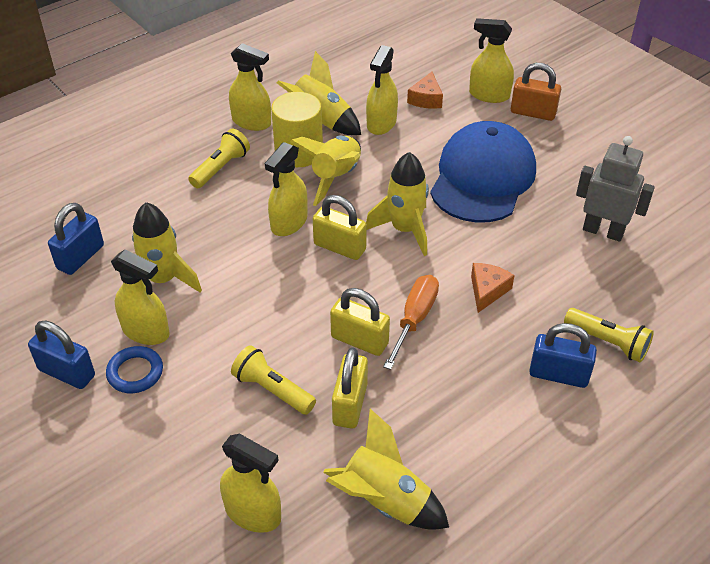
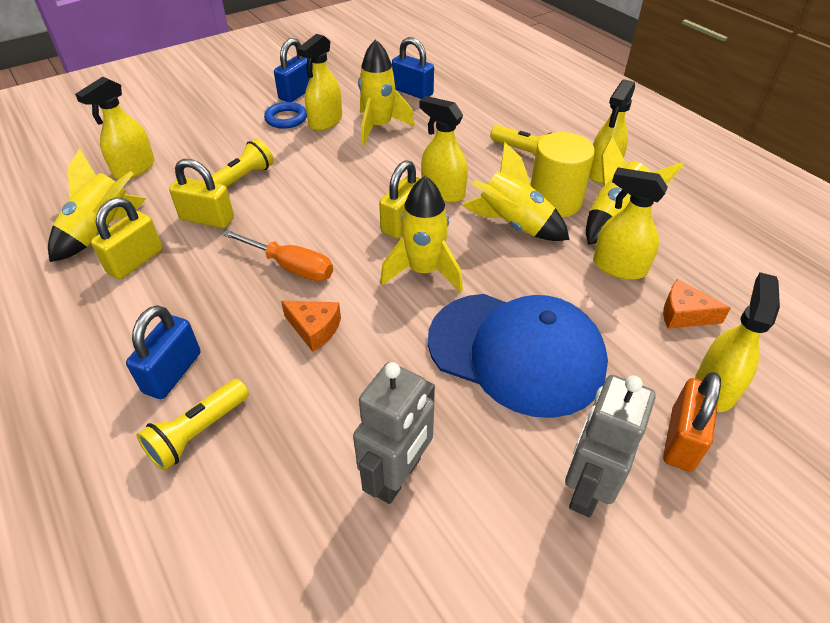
camera: 95 degrees right, 0 degrees up
(359, 340) = (277, 229): yellow padlock -> yellow padlock (135, 261)
(580, 151) = (587, 488): none -> grey robot

